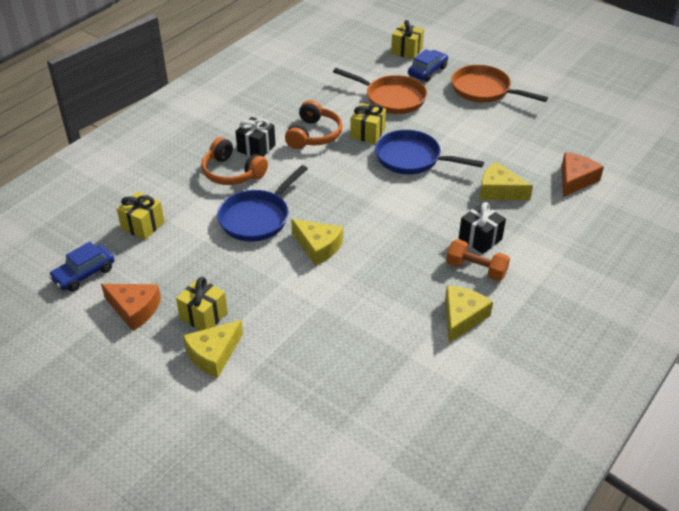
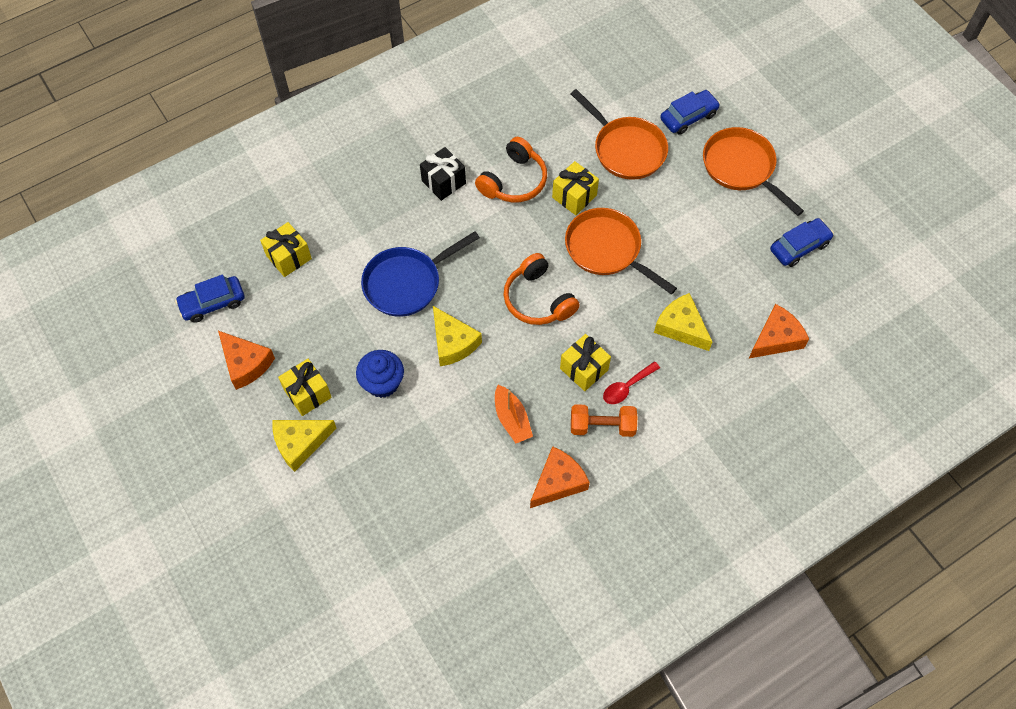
camera: 20 degrees right, 20 degrees up
(232, 172) = (404, 210): orange headphones -> orange headphones (538, 299)
(269, 290) = (382, 383): none -> blue cupcake
(397, 285) = (512, 419): none -> orange boat
(406, 51) = (680, 75): yellow gift -> yellow gift (584, 369)
(412, 158) = (607, 250): blue pan -> orange pan
(462, 317) = (558, 482): yellow cheese -> orange cheese
(476, 269) = (602, 426): orange dumbbell -> orange dumbbell turned 45 degrees counterclockwise
(480, 239) = (627, 387): black gift -> red spoon
(555, 124) = (799, 247): none -> blue car

